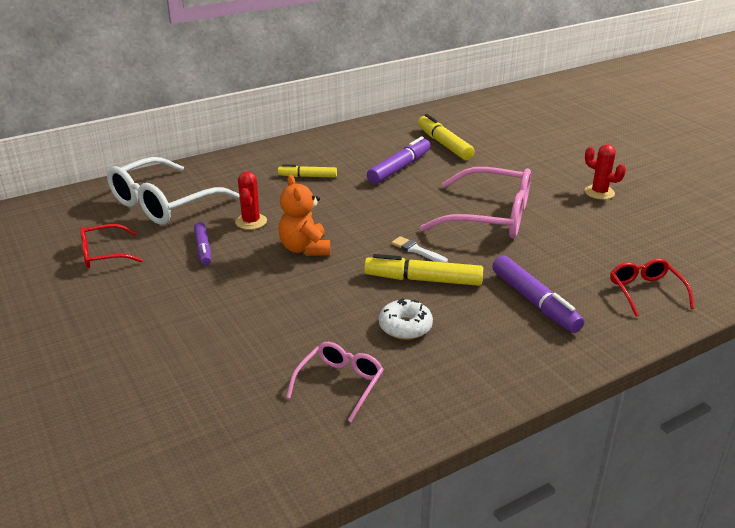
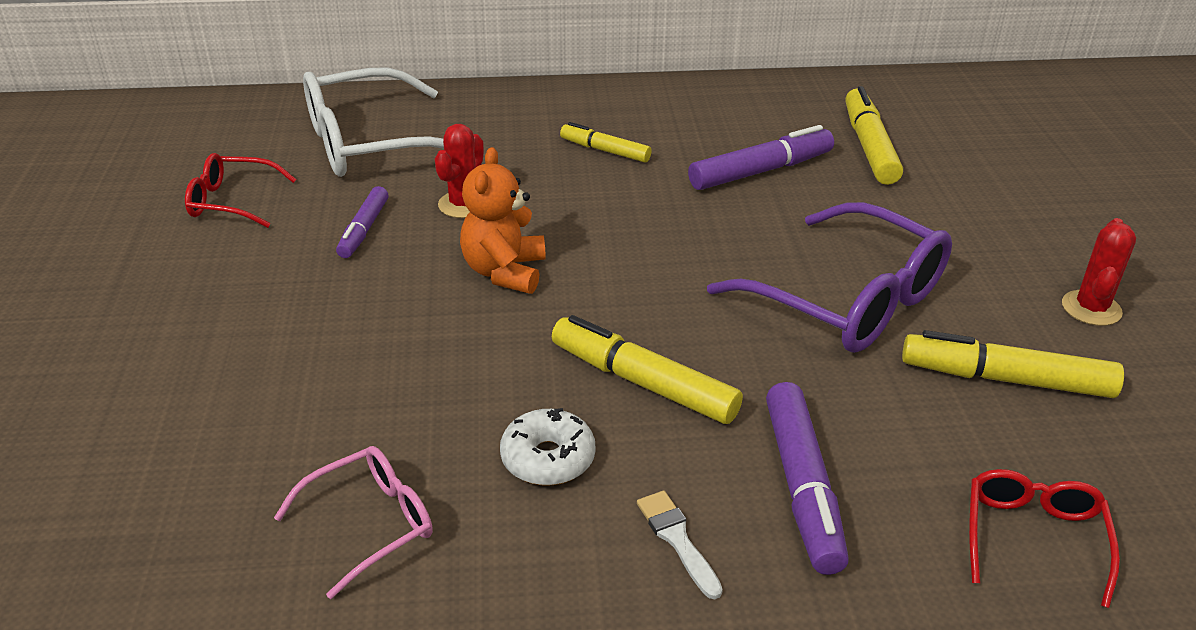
camera: 25 degrees right, 5 degrees up
(417, 250) = (674, 326): white brush -> white brush (677, 539)
(490, 217) = (848, 300): pink glasses -> purple glasses
(586, 231) = (1005, 379): none -> yellow marker
(599, 192) = (1091, 308): red cactus -> red cactus turned 45 degrees clockwise

